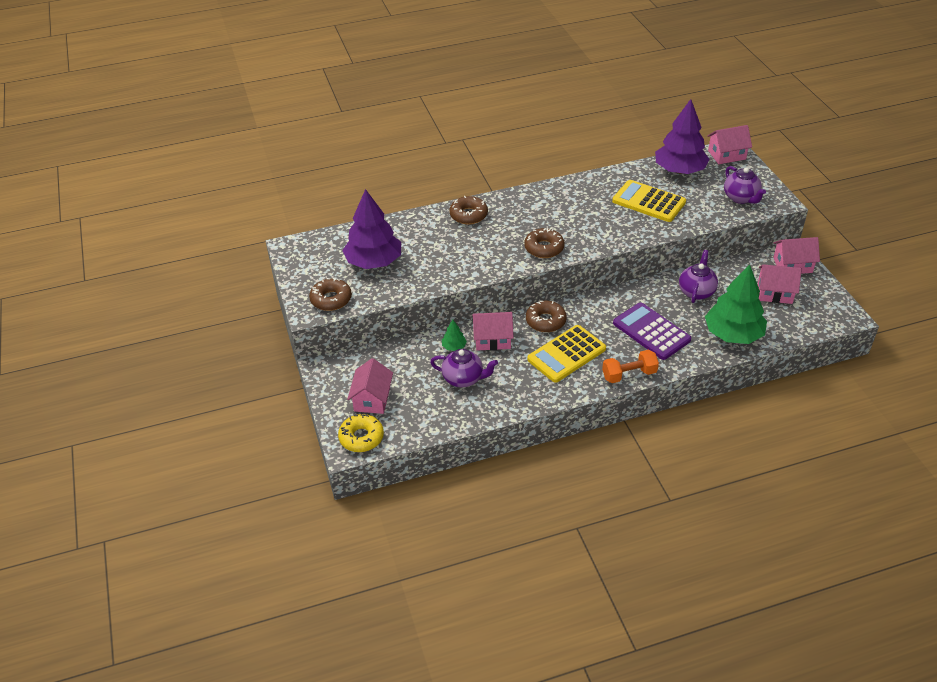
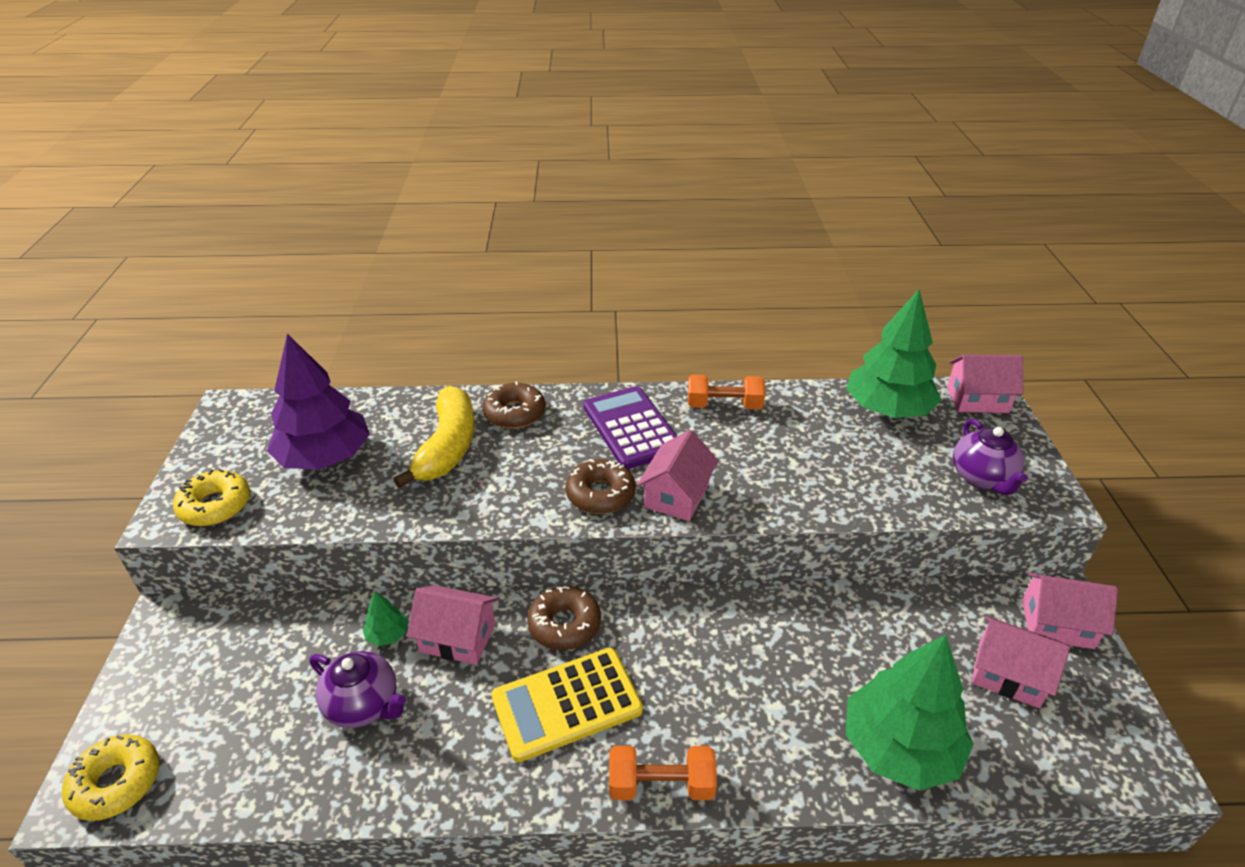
camera: 15 degrees right, 5 degrees down
(331, 299) = (215, 506): brown donut -> yellow donut
(372, 399) = (192, 703): pink house -> pink house (677, 495)
(442, 241) = (447, 447): none -> yellow banana
(587, 186) = (724, 405): none -> orange dumbbell
(648, 202) = (814, 451): yellow calculator -> none
(651, 332) = (741, 697): purple calculator -> purple calculator (631, 428)
(679, 170) = (887, 409): purple tree -> green tree
(696, 291) = (856, 633): purple teapot -> none

